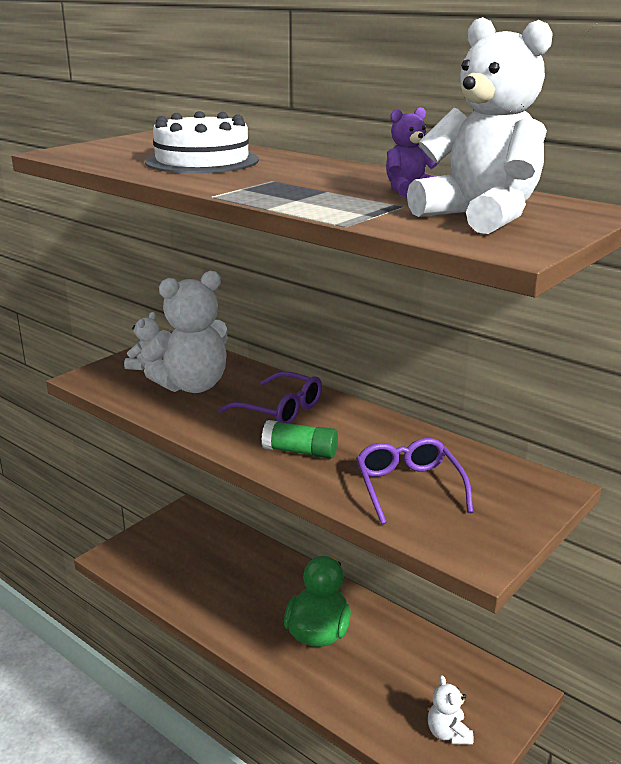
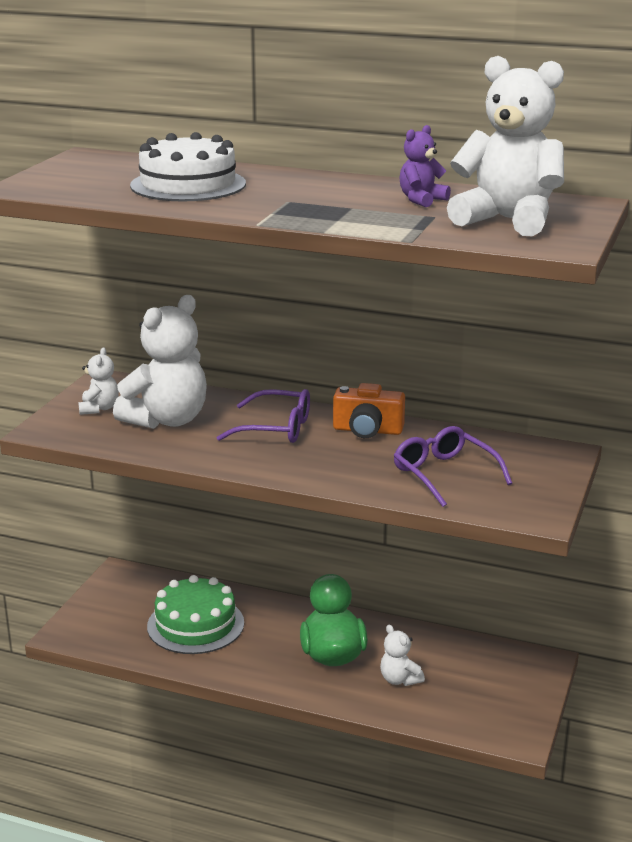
camera: 20 degrees left, 0 degrees up
(217, 573) = (195, 624): none -> green cake
(300, 452) = (325, 462): green glue stick -> none
(364, 426) = (367, 430): none -> orange camera
(448, 733) = (495, 706): white teddy bear -> white teddy bear (399, 679)

